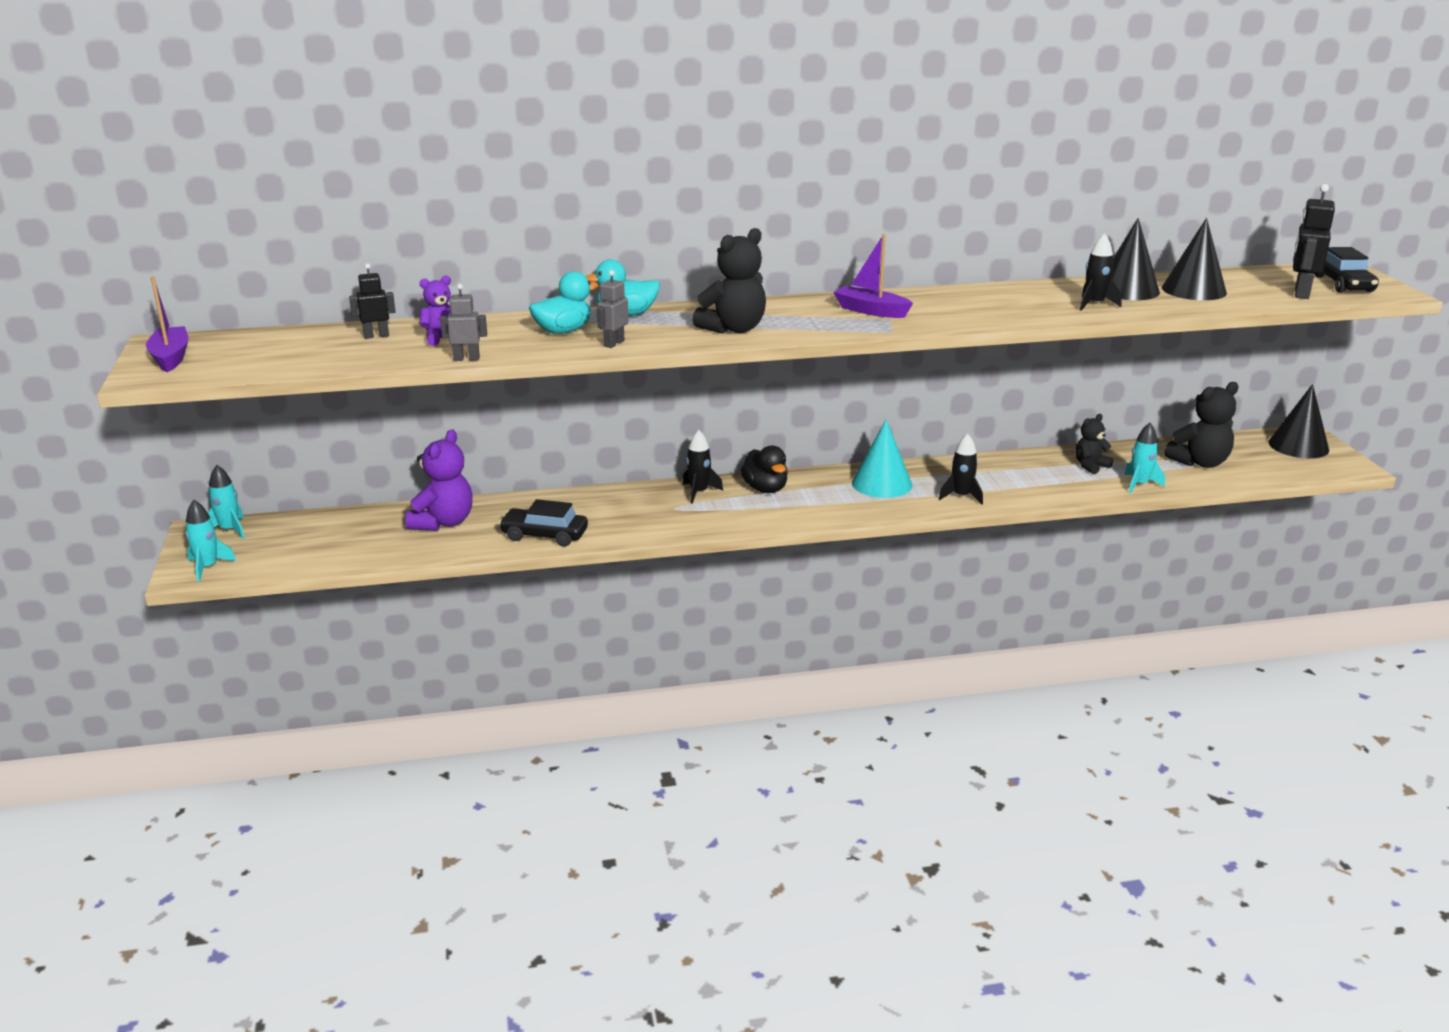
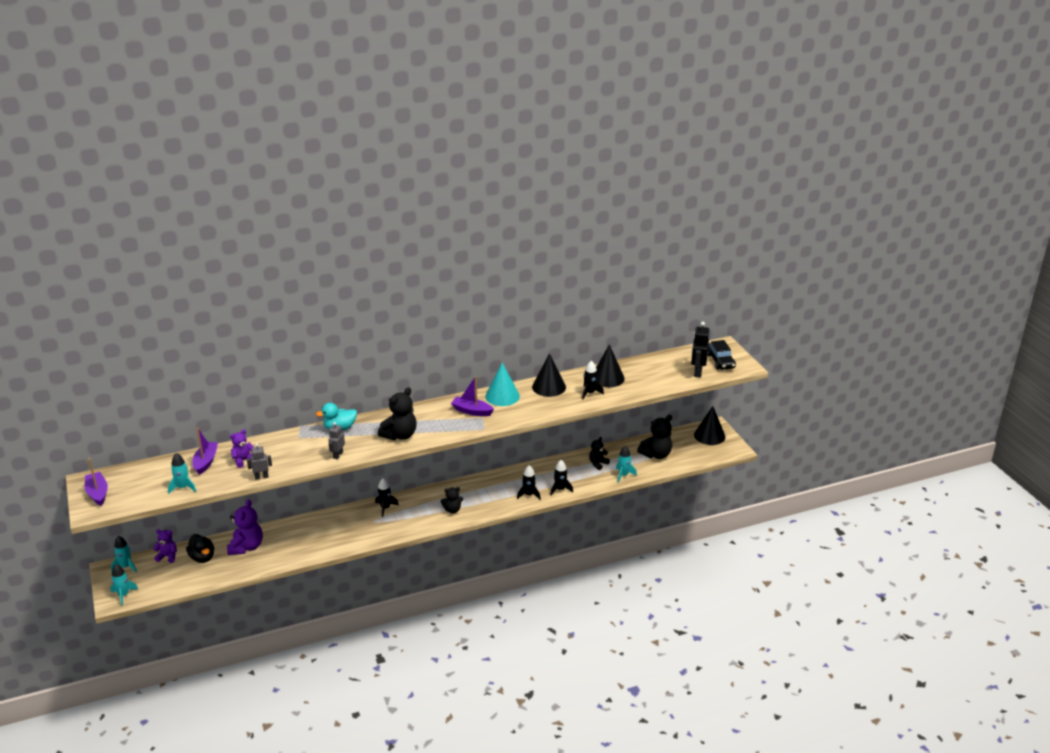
camera: 10 degrees left, 5 degrees up
(305, 523) = (167, 556): none -> purple teddy bear
(321, 361) = (183, 487): none -> turquoise rocket
(376, 336) = (206, 462): black robot -> purple boat
(544, 535) = (305, 550): black car -> none
(563, 331) = (308, 447): turquoise duck -> none
(765, 489) = (422, 501): black duck -> black duck (202, 557)
(819, 505) = (452, 510): none -> black teddy bear
(881, 484) = (485, 490): turquoise cone -> turquoise cone (502, 396)
(1020, 494) = (560, 489): none -> black rocket
(1193, 290) = (642, 374): black cone -> black cone (549, 387)

